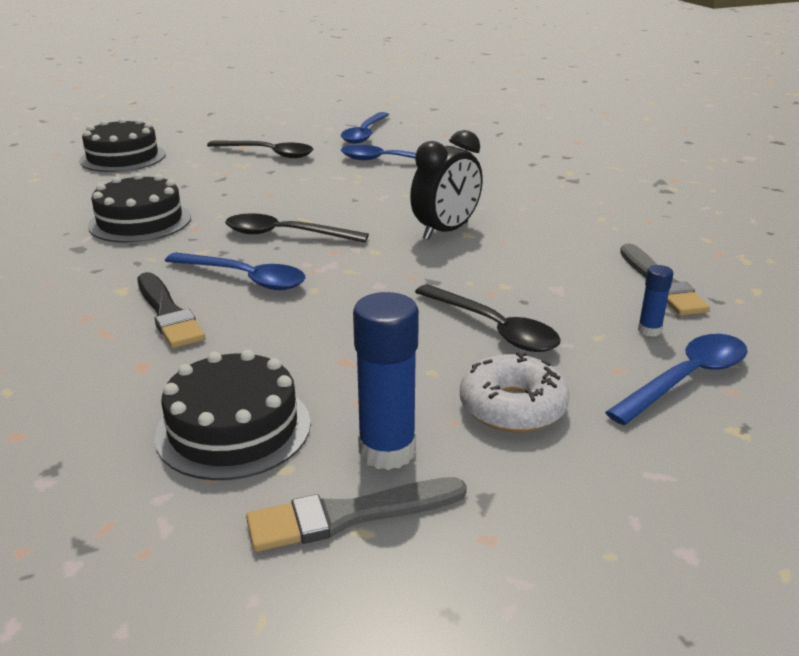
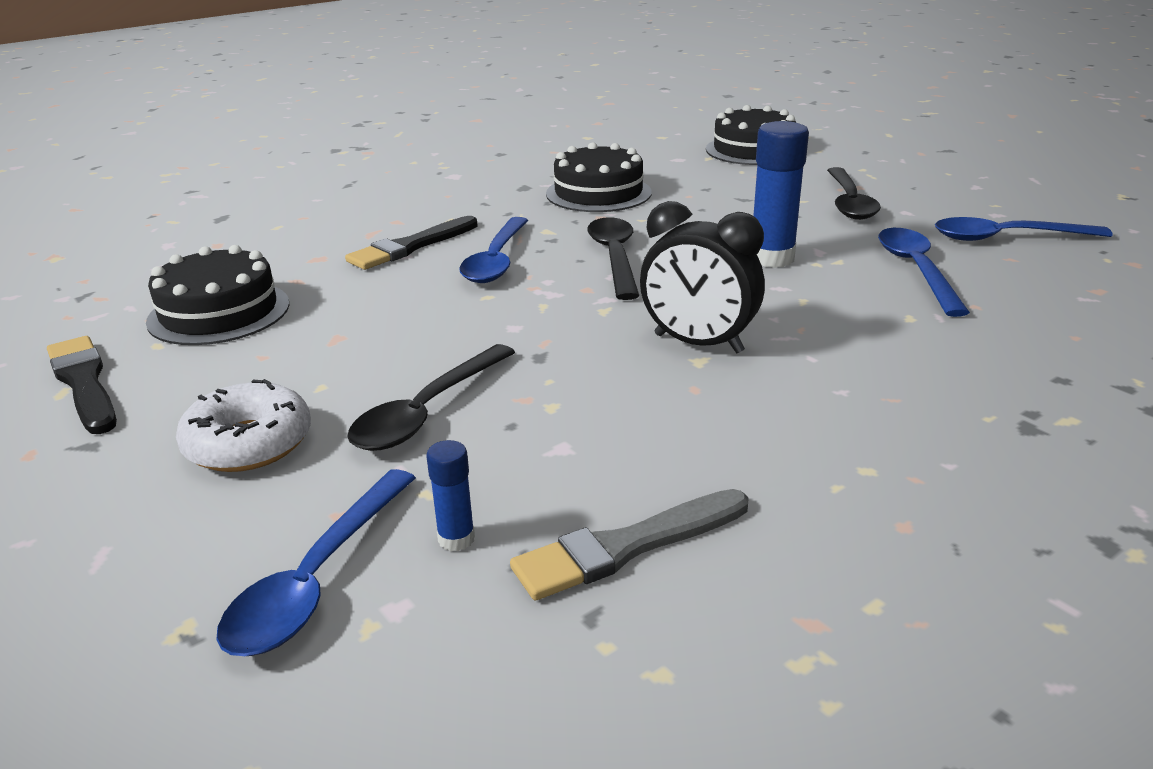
camera: 75 degrees right, 0 degrees up
(349, 515) = (84, 383): grey brush -> black brush
(387, 451) = (175, 384): blue glue stick -> blue glue stick (771, 258)
(686, 379) = (317, 578): blue spoon -> blue spoon turned 75 degrees clockwise

